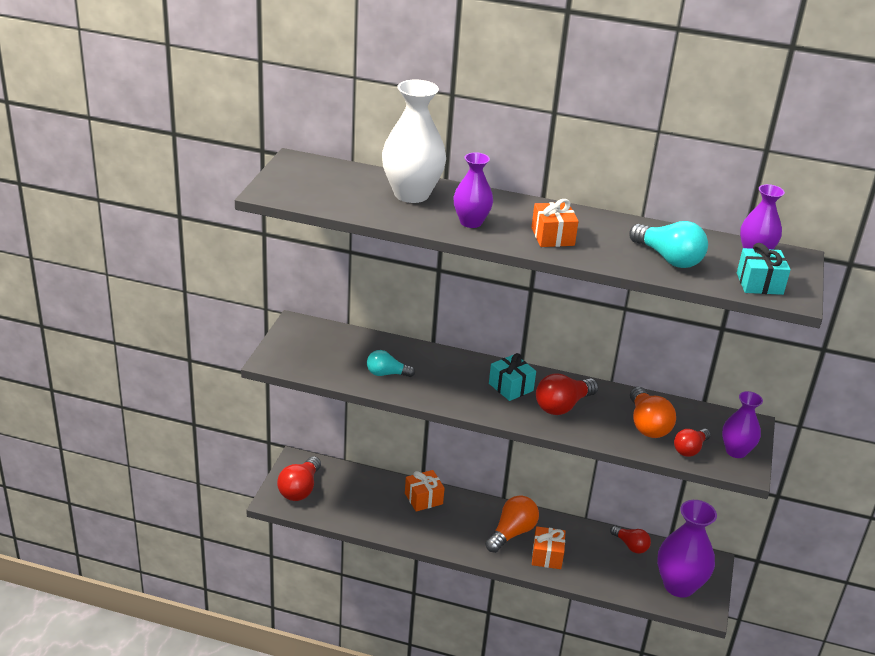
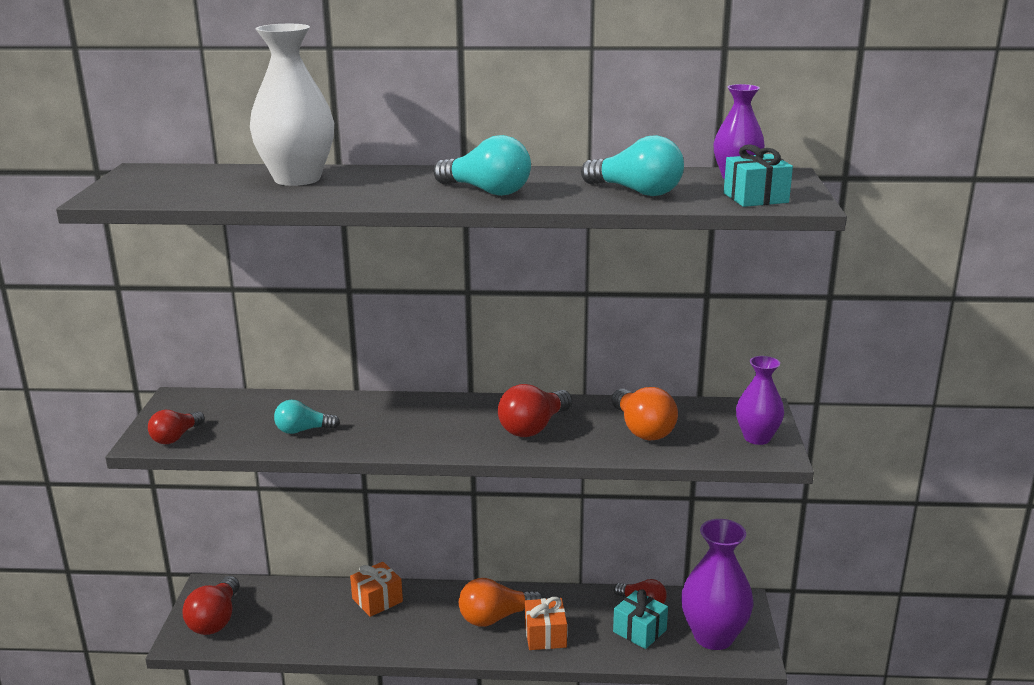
camera: 10 degrees left, 10 degrees down
(471, 222) = (379, 192): purple vase -> none
(511, 387) = (464, 419): turquoise gift -> turquoise gift (639, 631)
(512, 533) = (495, 618): orange light bulb -> orange light bulb turned 135 degrees counterclockwise
(552, 237) = (487, 191): orange gift -> turquoise light bulb
(690, 449) = (702, 445): red light bulb -> red light bulb (176, 437)

